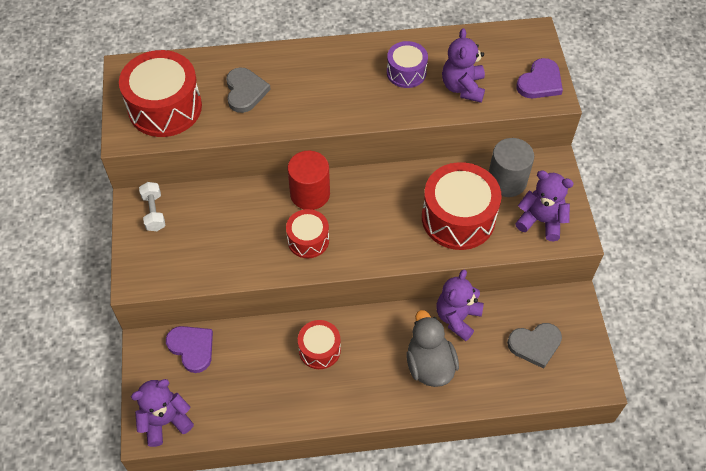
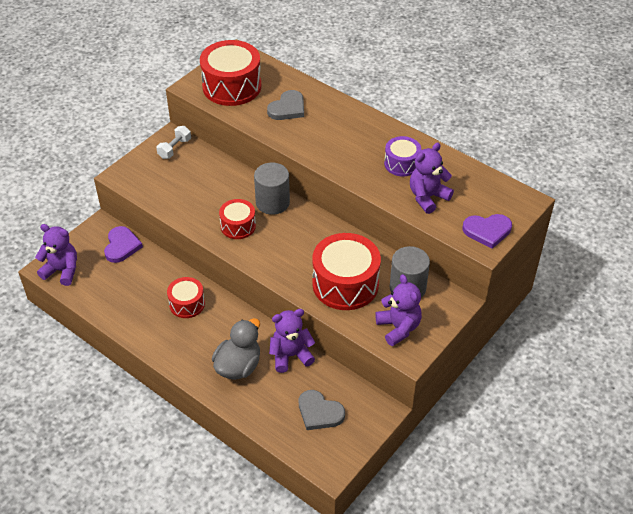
camera: 45 degrees right, 10 degrees down
(310, 194) = (272, 202): red cylinder -> grey cylinder

